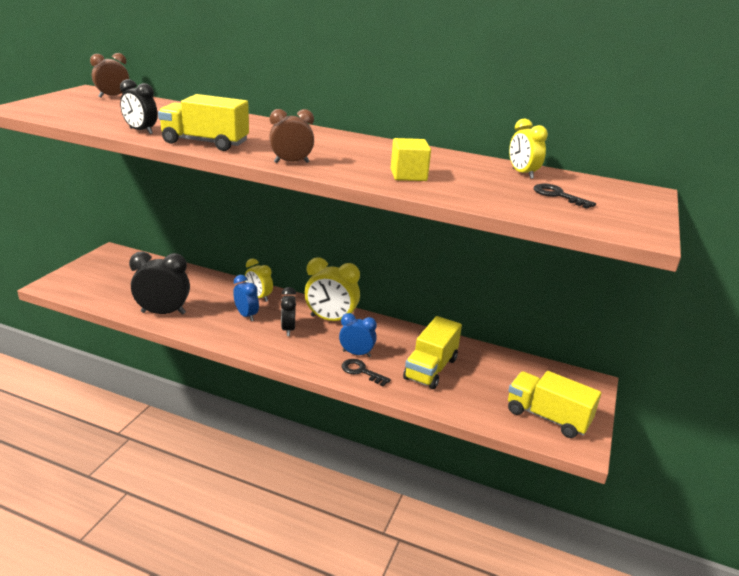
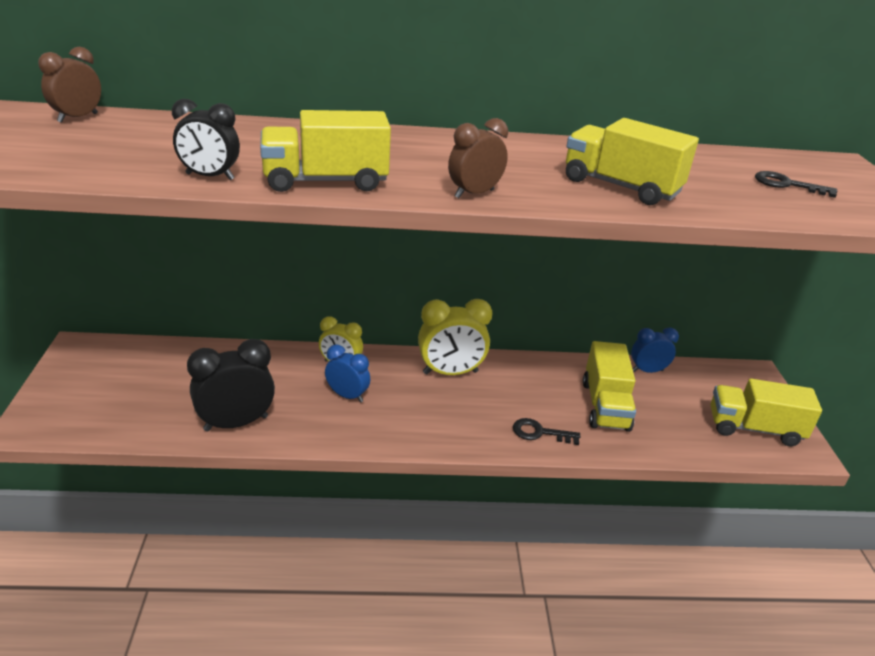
camera: 25 degrees left, 5 degrees up
(288, 329) = (413, 400): black clock -> none
(356, 353) = (515, 410): blue clock -> blue clock (647, 371)
(408, 175) = (620, 187): yellow cube -> yellow truck
(522, 173) = (716, 160): yellow clock -> none

